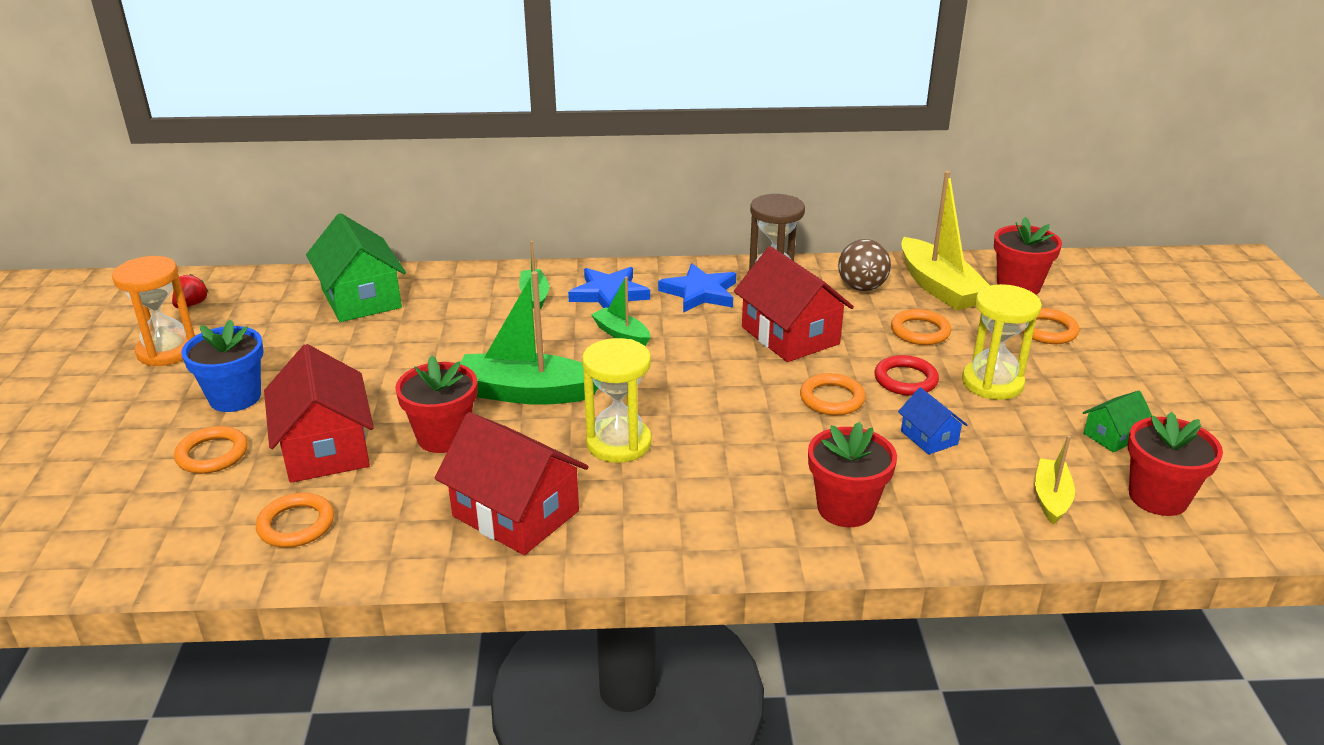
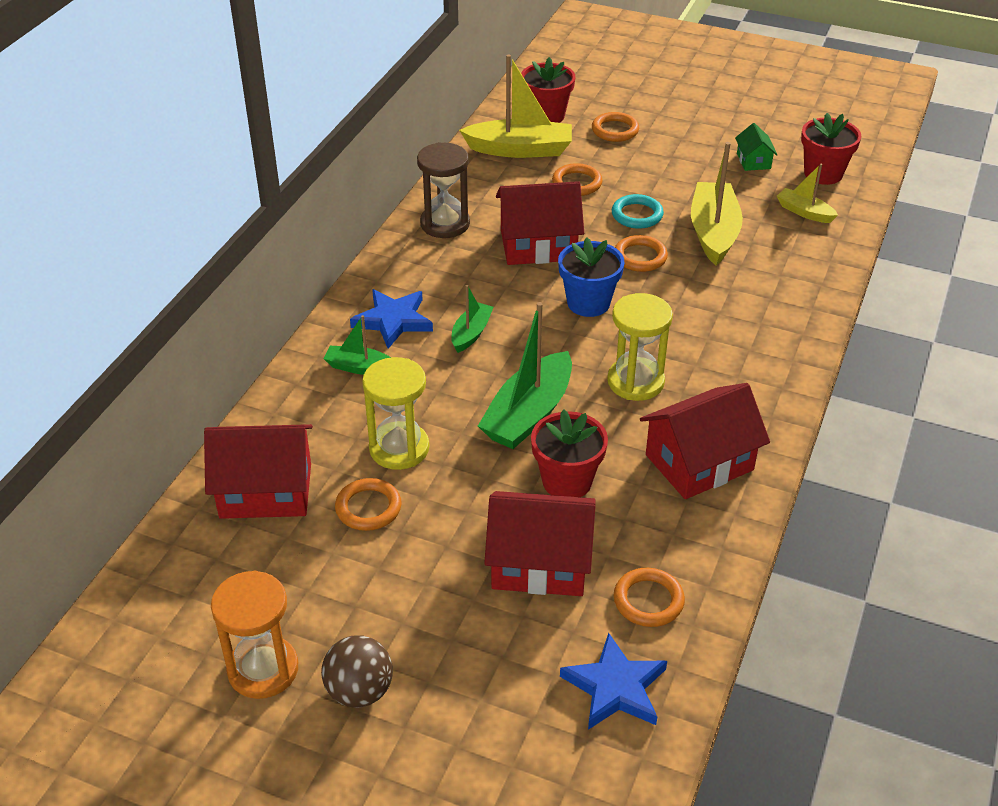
camera: 65 degrees left, 10 degrees up
(191, 304) = (163, 638): red strawberry -> none
(212, 454) = (502, 649): orange ring -> orange ring (368, 508)
(235, 397) = (405, 620): blue flower pot -> blue flower pot (588, 303)
(361, 298) = (266, 490): green house -> red house
(621, 334) = (471, 333): green boat -> green boat turned 135 degrees clockwise
(700, 293) = (433, 269): blue star -> blue star (615, 687)
(845, 508) = (773, 298): red flower pot -> none
(861, 287) = (491, 184): brown ball -> brown ball (359, 691)
(905, 380) = (637, 215): red ring -> turquoise ring
(929, 437) = (713, 233): blue house -> yellow boat
(992, 383) = (665, 180): yellow hourglass -> yellow hourglass (399, 448)

